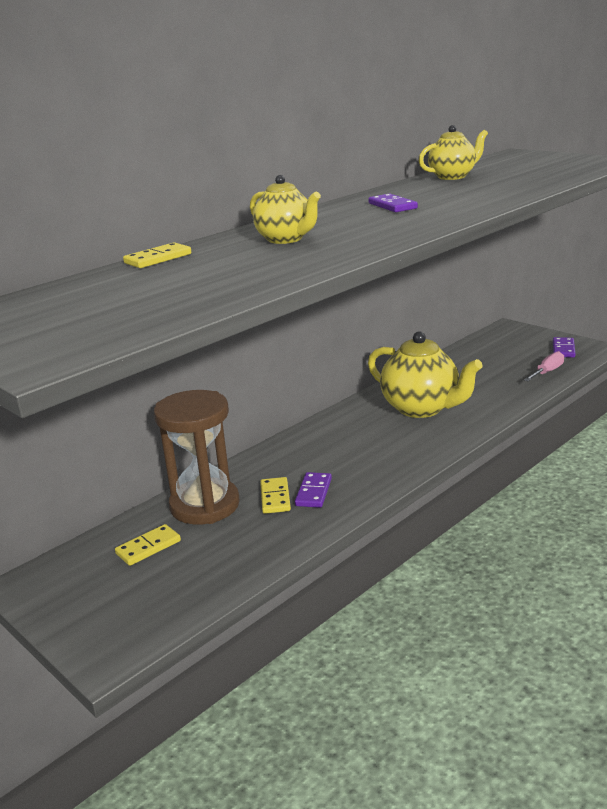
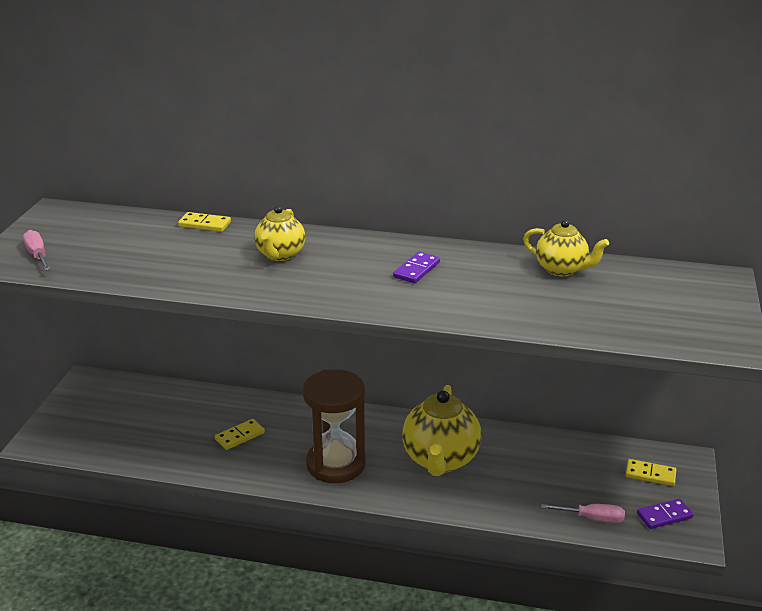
camera: 55 degrees right, 5 degrees up
(70, 337) = (38, 255): none -> pink screwdriver
(148, 547) = (147, 408): yellow domino -> yellow domino (650, 474)
(205, 505) = (210, 409): brown hourglass -> brown hourglass (336, 464)
(313, 492) = (259, 451): purple domino -> none

